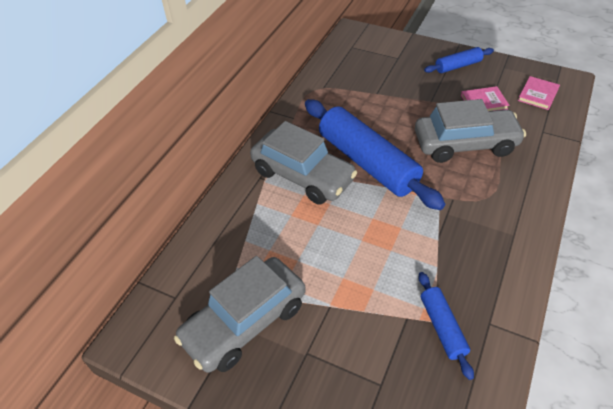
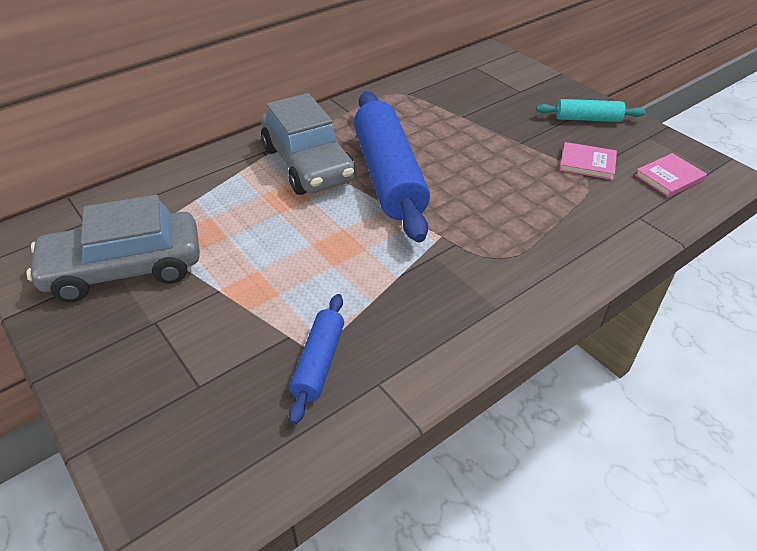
camera: 25 degrees right, 5 degrees down
(458, 66) = (588, 119): blue rolling pin -> turquoise rolling pin
(465, 144) = (522, 196): grey car -> none

